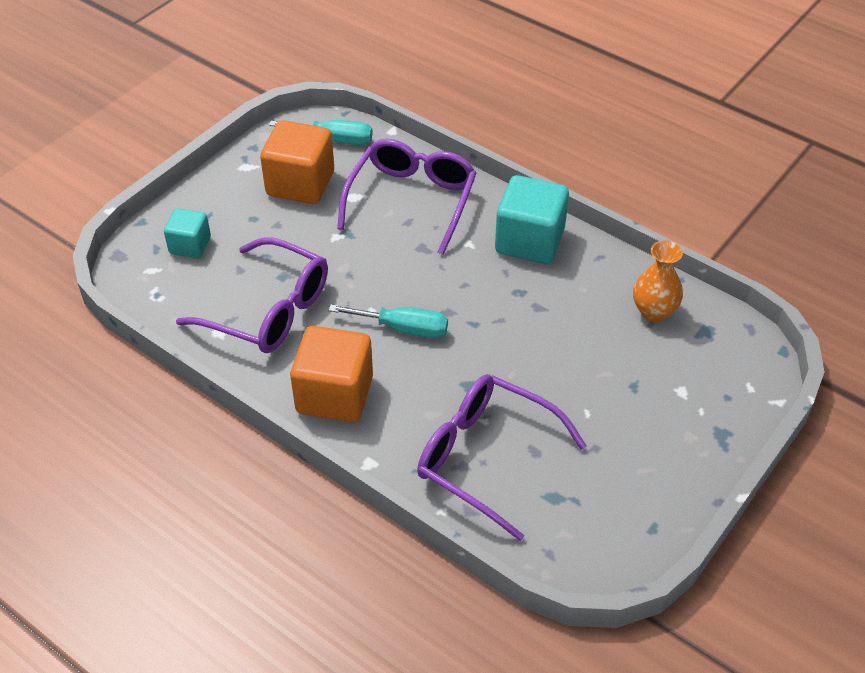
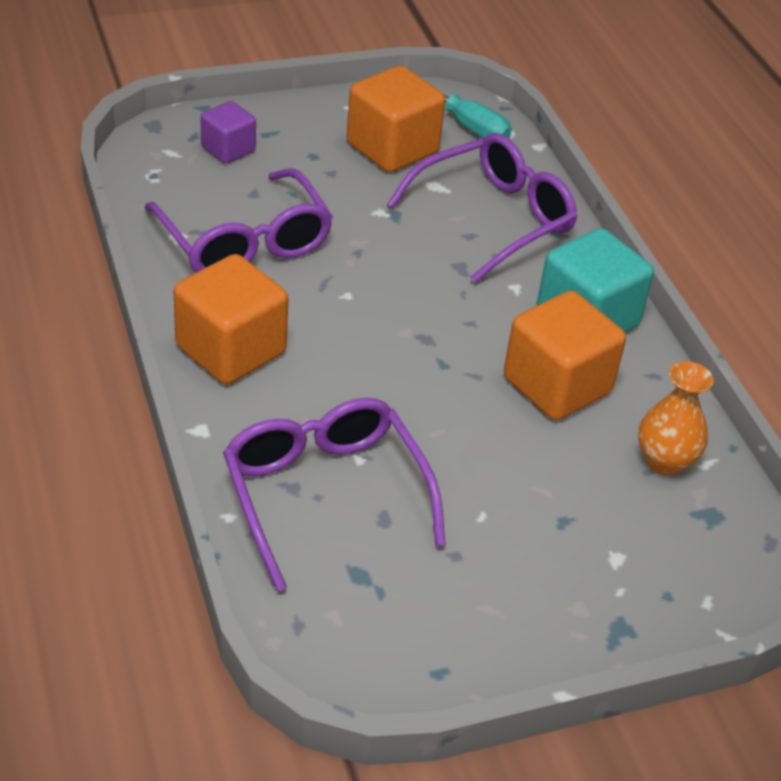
camera: 30 degrees right, 5 degrees down
(190, 245) = (228, 149): turquoise cube -> purple cube
(403, 328) = (363, 329): turquoise screwdriver -> none
(552, 298) = (556, 385): none -> orange cube

